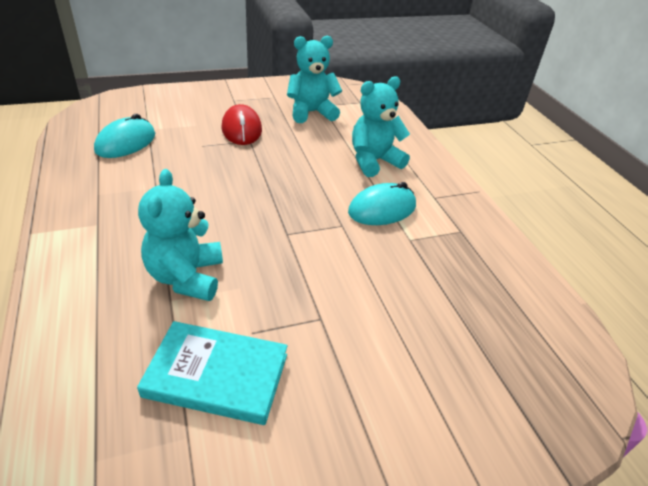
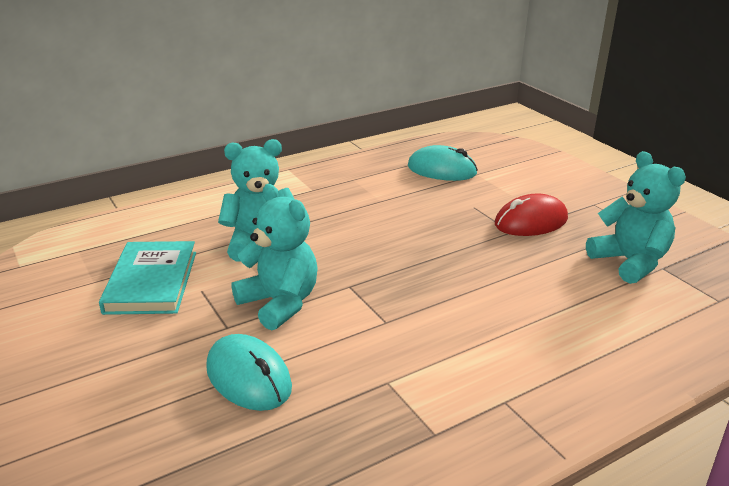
camera: 80 degrees right, 10 degrees down
(374, 161) = (552, 332): turquoise teddy bear -> turquoise teddy bear (279, 303)
(382, 209) = (439, 351): turquoise mouse -> turquoise mouse (248, 377)

